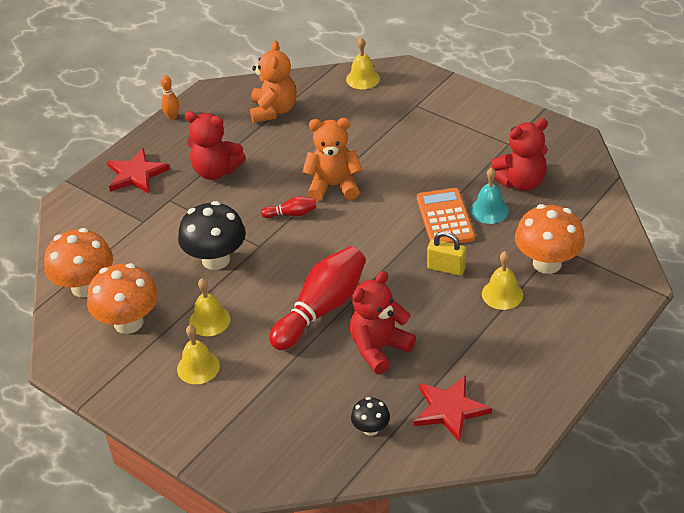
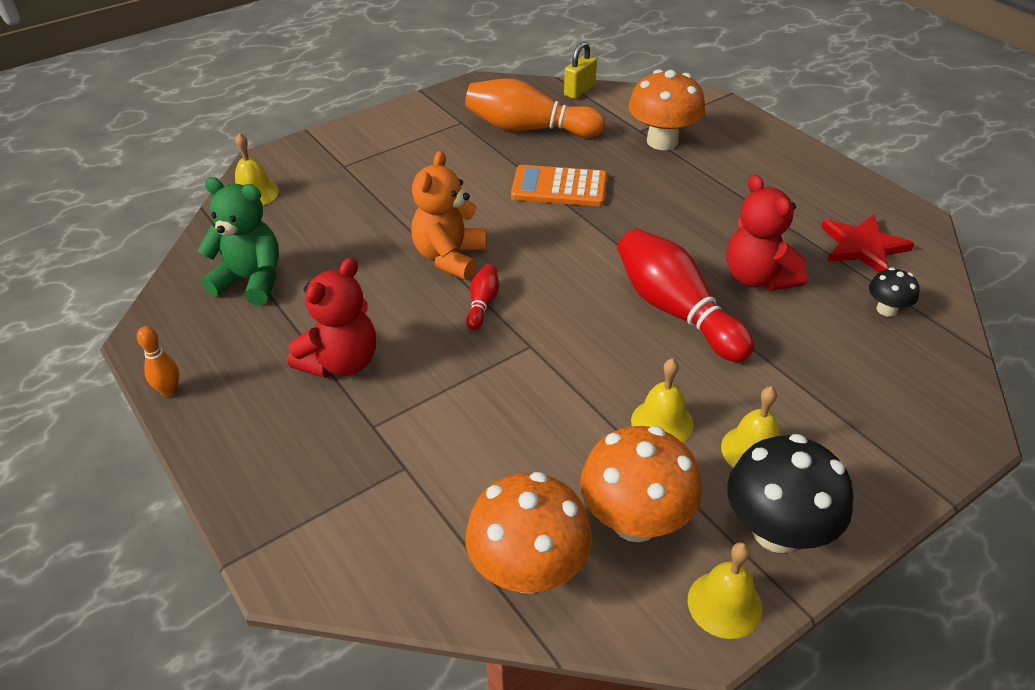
camera: 75 degrees left, 0 degrees up
(136, 174) = (281, 459): red star -> none
(216, 260) = (537, 395): black mushroom -> black mushroom (777, 531)
(273, 110) = (251, 281): orange teddy bear -> green teddy bear
(446, 268) = (642, 204): yellow padlock -> yellow padlock (579, 91)
(489, 210) = (563, 157): turquoise bell -> none
(502, 294) = (698, 177): yellow bell -> yellow bell (724, 604)
(520, 182) = (529, 129): red teddy bear -> orange bowling pin

